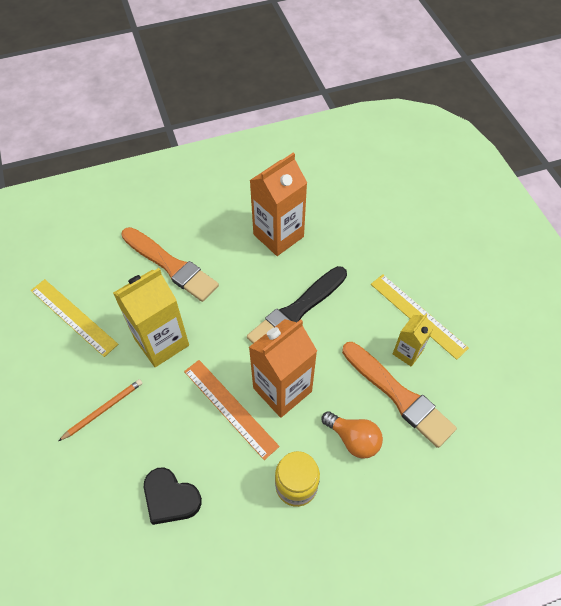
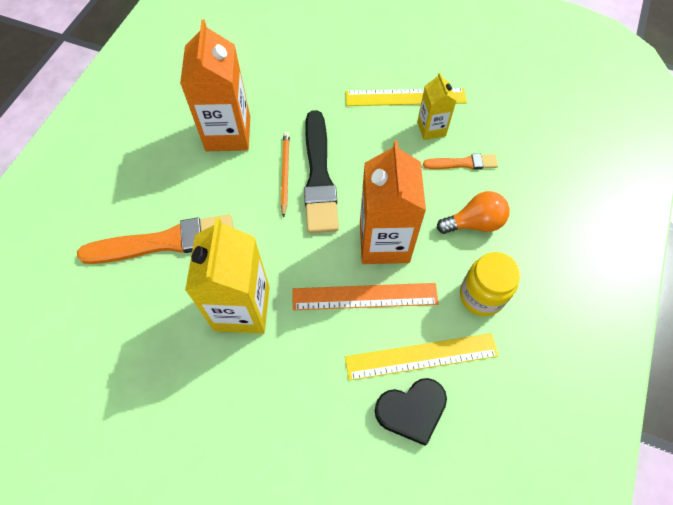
camera: 50 degrees left, 5 degrees up
(73, 317) = (129, 374): yellow ruler -> yellow ruler (421, 356)
(103, 410) = (266, 414): orange pencil -> orange pencil (285, 174)
(398, 395) = (463, 163): orange brush -> orange brush, size x0.52

